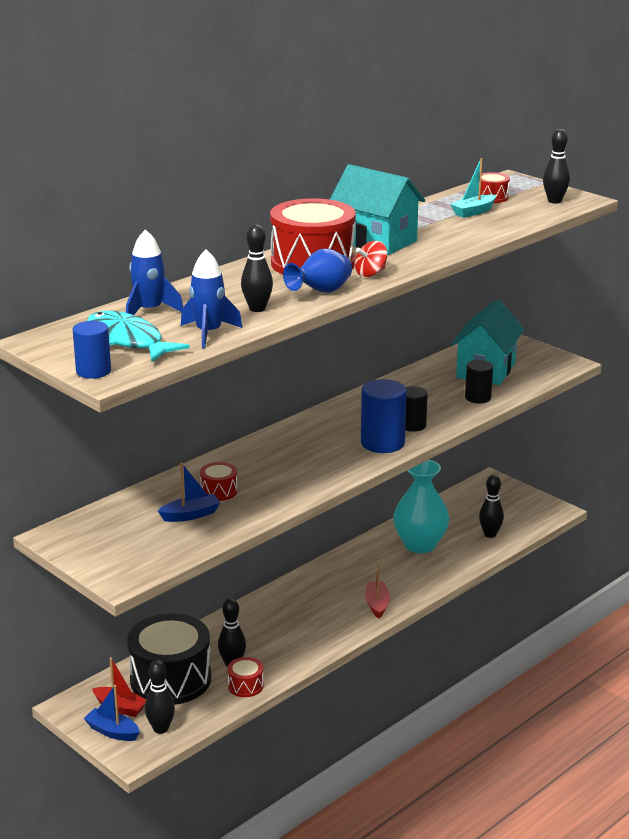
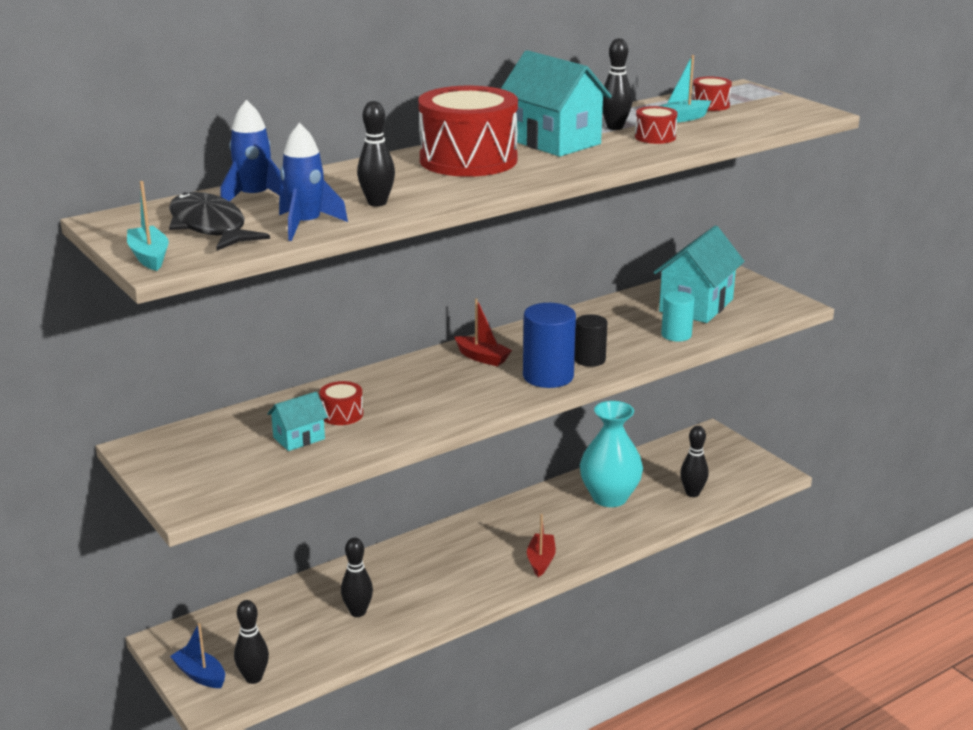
camera: 10 degrees right, 0 degrees up
(93, 371) = (149, 257): blue cylinder -> turquoise boat
(120, 707) = (218, 648): red boat -> red boat (482, 358)
(128, 341) = (209, 227): turquoise fish -> black fish
(170, 679) = (284, 621): black drum -> none
(190, 515) = (299, 438): blue boat -> turquoise house
(245, 686) = (364, 638): red drum -> red drum (655, 137)
(321, 292) = (460, 190): blue vase -> none
(370, 273) = (529, 174): red spinning top -> none
(478, 398) = (676, 335): black cylinder -> turquoise cylinder
(554, 201) = (782, 112): black bowling pin -> black bowling pin (615, 127)

